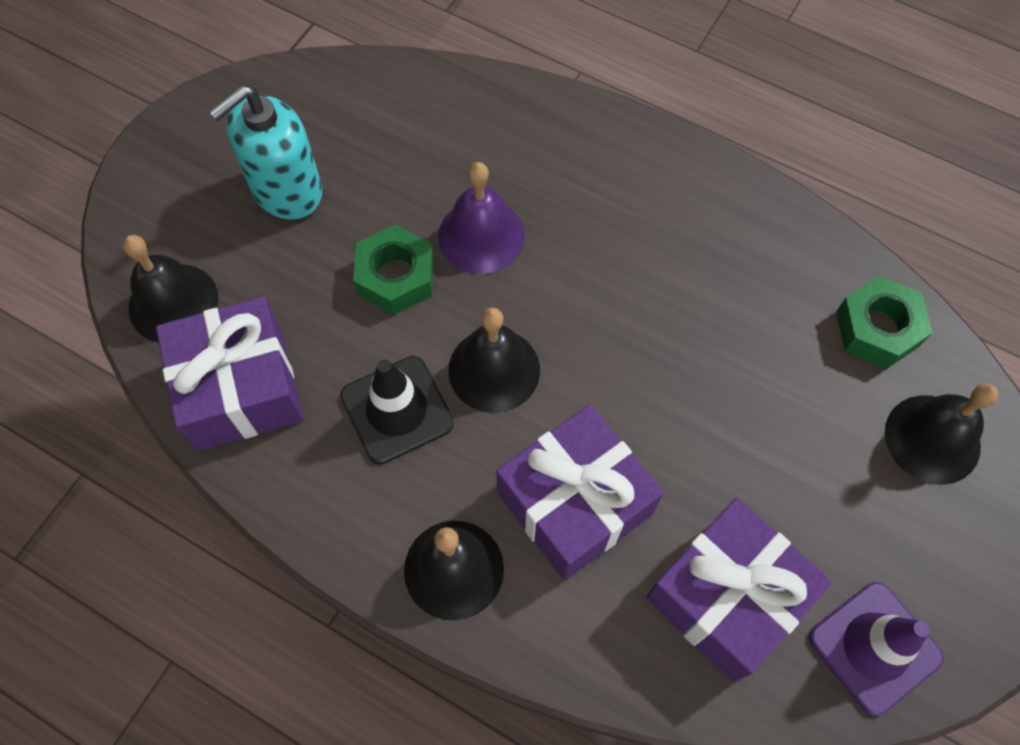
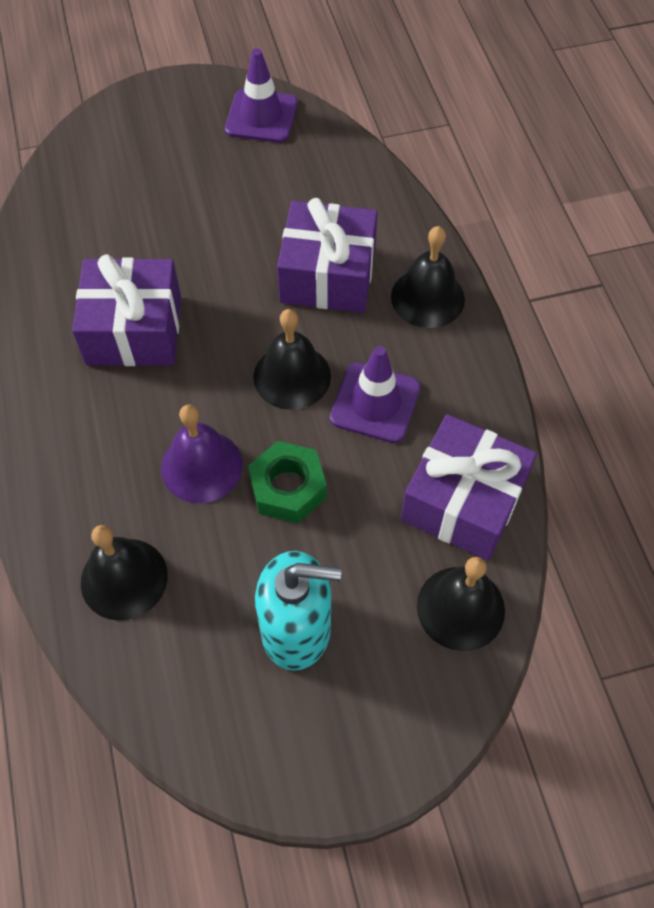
camera: 135 degrees left, 5 degrees down
(397, 410) = (375, 403): black traffic cone -> purple traffic cone
(727, 597) = (302, 181): purple gift -> purple gift (134, 329)
(877, 328) = (59, 219): green nut -> none
(932, 439) = (113, 158): black bell -> black bell (124, 578)

